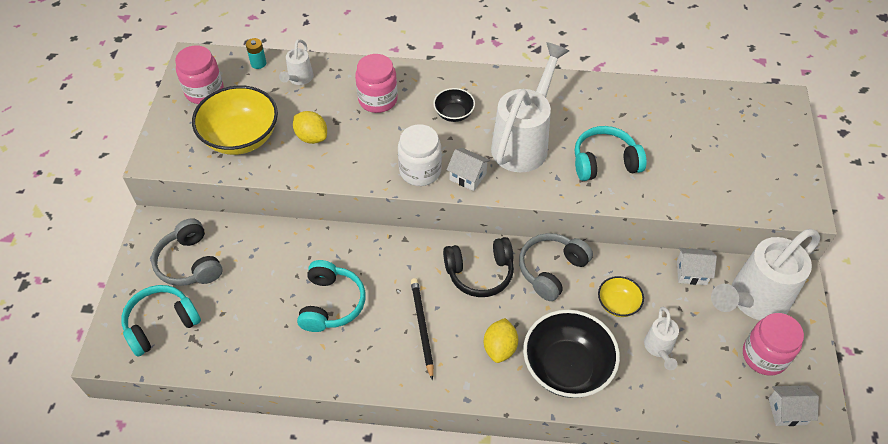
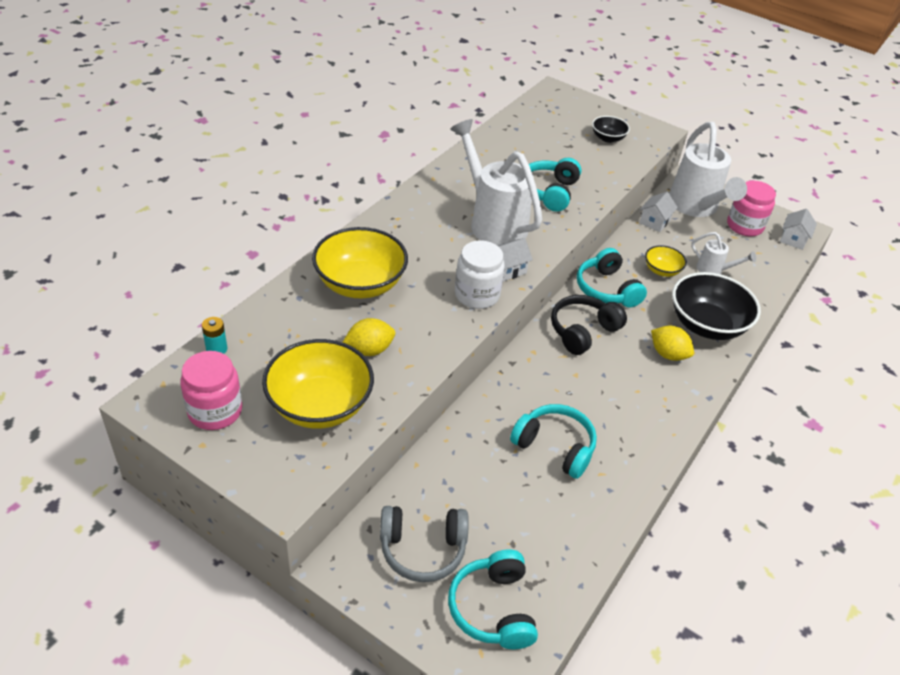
camera: 65 degrees left, 10 degrees down
(299, 79) = (275, 327): white watering can -> none
(378, 100) = (360, 284): pink jar -> yellow bowl
(422, 327) = (619, 393): black pencil -> none
(454, 114) = (424, 245): black bowl -> black bowl (608, 138)
(480, 273) = (583, 331): black headphones -> black headphones turned 150 degrees counterclockwise
(551, 270) = (607, 289): grey headphones -> turquoise headphones

